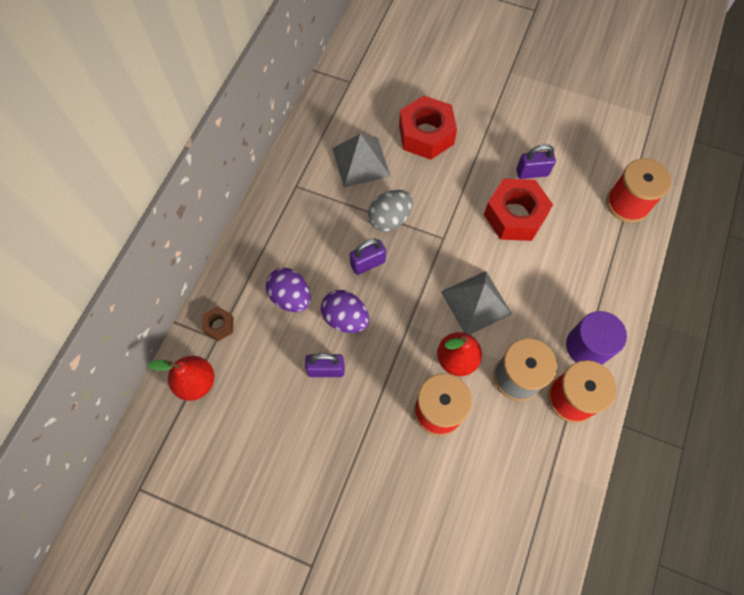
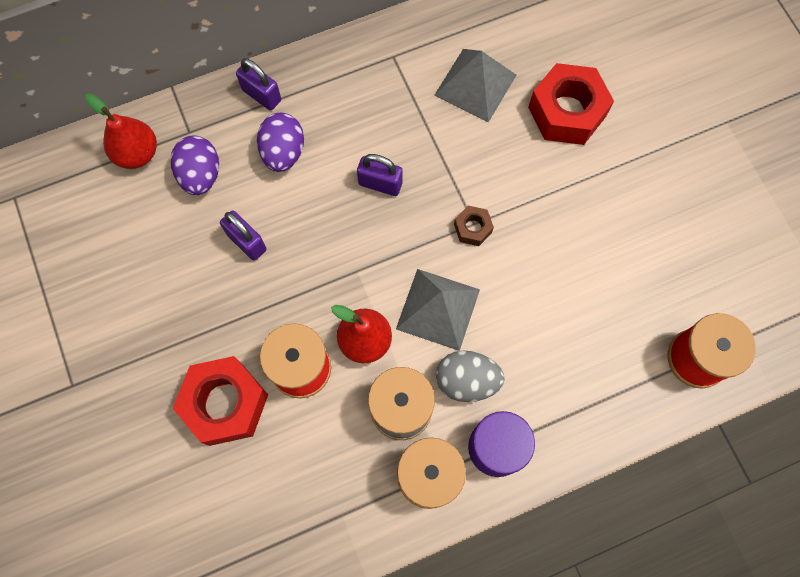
camera: 45 degrees right, 5 degrees up
(219, 325) = (202, 123): brown nut -> brown nut (472, 228)
(345, 318) = (309, 214): purple egg -> purple egg (201, 175)
(389, 219) = (443, 161): grey egg -> grey egg (466, 380)
(514, 215) = (566, 265): red nut -> red nut (225, 403)
(532, 172) = (632, 240): purple padlock -> purple padlock (261, 95)

